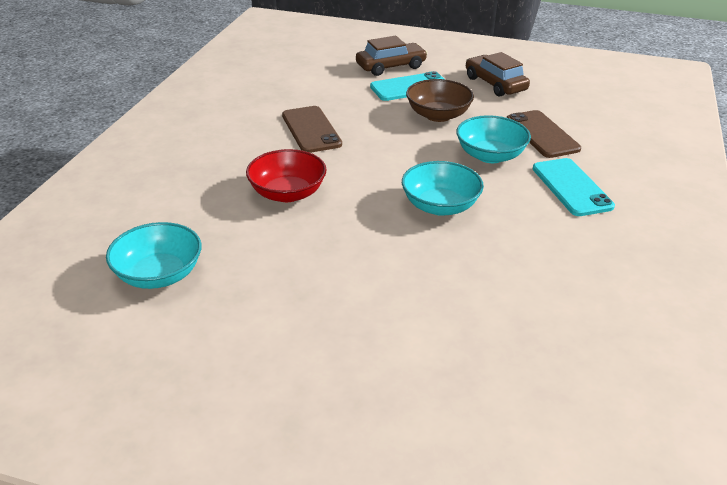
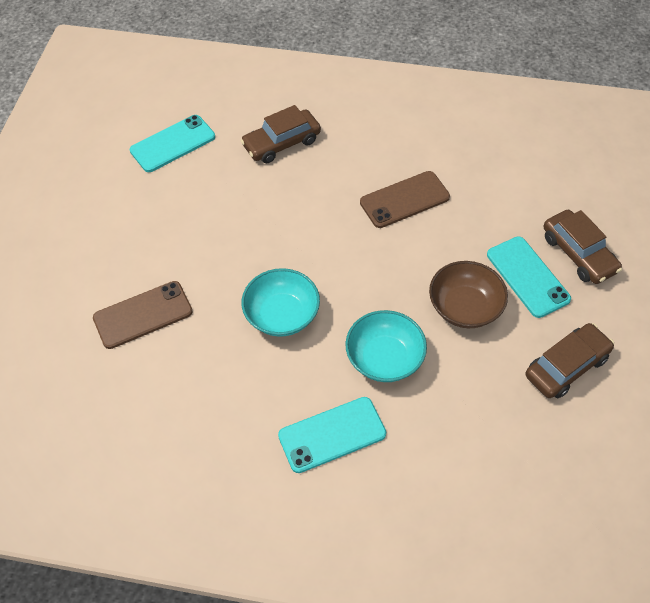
camera: 85 degrees right, 20 degrees up
(159, 275) = (173, 143): turquoise bowl -> turquoise phone
(201, 192) = (281, 143): none -> brown car
(287, 193) = (288, 199): red bowl -> none
(542, 134) = (444, 413): brown phone -> brown phone (143, 315)

